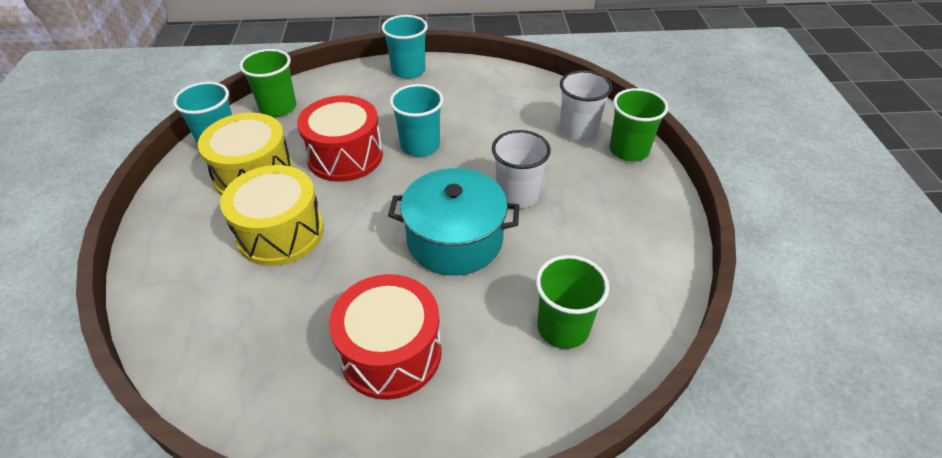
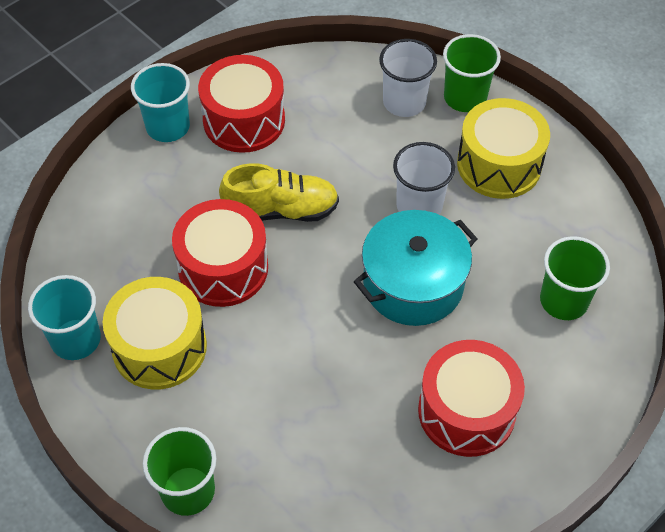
camera: 40 degrees left, 10 degrees up
(278, 108) = (83, 259): green cup -> green cup (188, 490)
(280, 232) = (259, 383): yellow drum -> yellow drum (499, 164)
(420, 146) = (281, 210): turquoise cup -> yellow shoe
(457, 89) = (244, 120): none -> red drum

